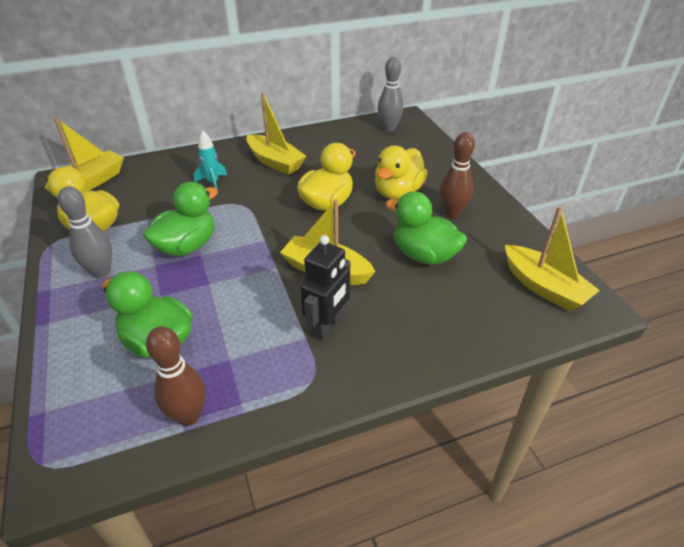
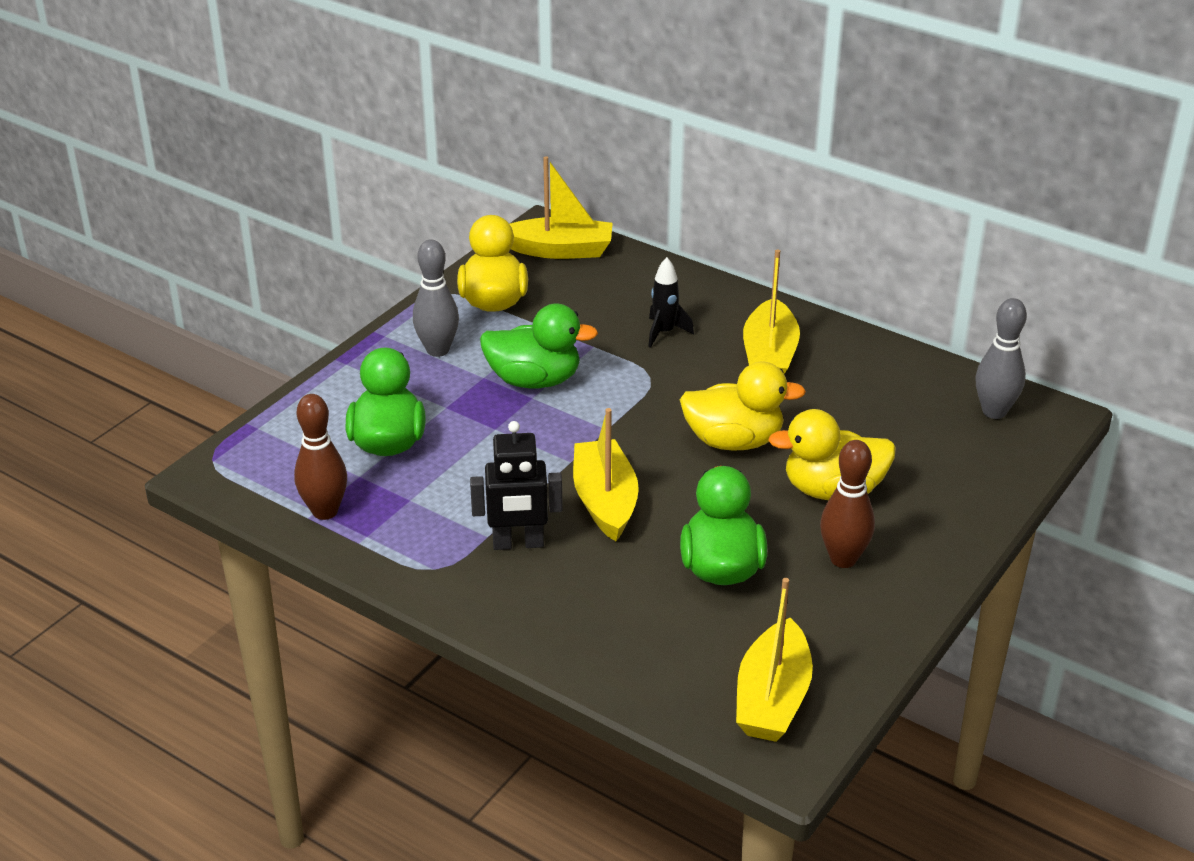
camera: 55 degrees right, 5 degrees down
(212, 183) = (664, 333): turquoise rocket -> black rocket

